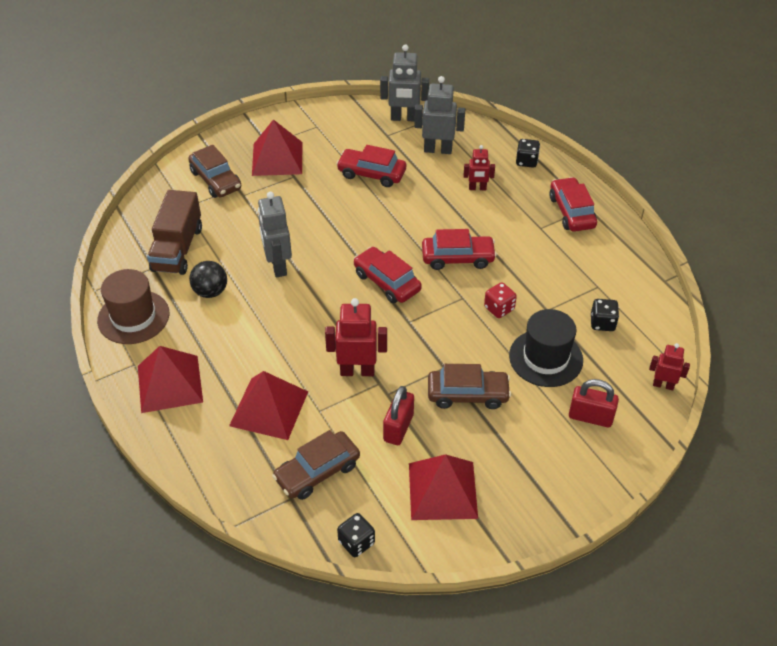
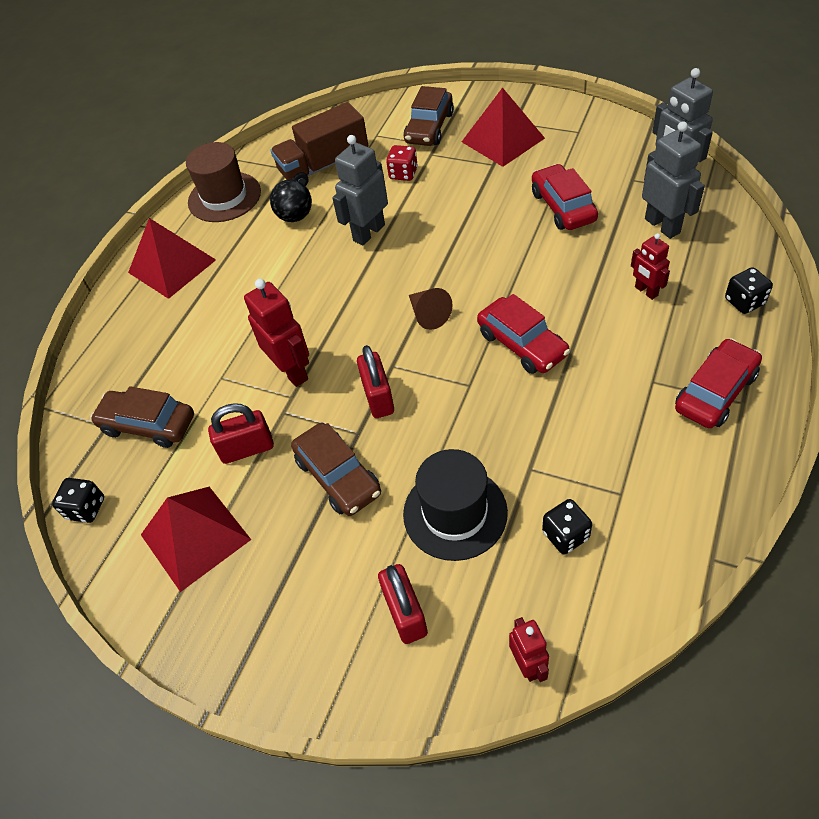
camera: 60 degrees right, 5 degrees up
(269, 408) = (195, 343): red pyramid -> none
(387, 282) = (428, 315): red car -> brown cone
(427, 342) = (378, 397): none -> red padlock
(499, 308) = (486, 424): red dice -> red dice (403, 174)

